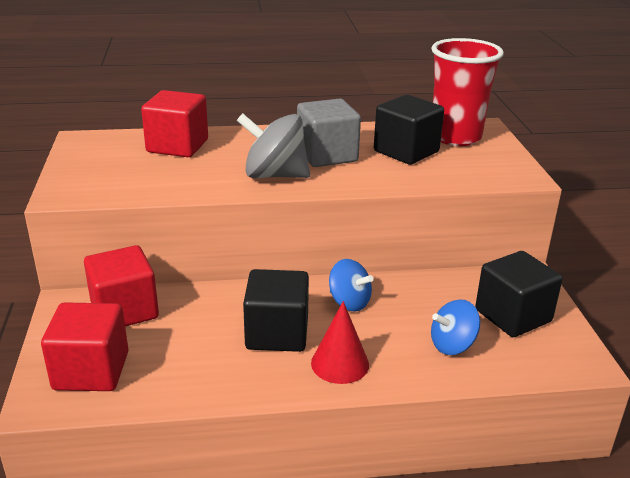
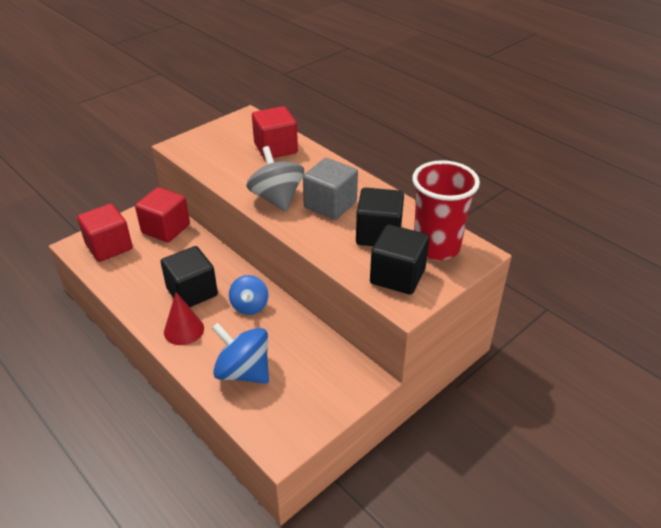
camera: 55 degrees right, 10 degrees up
(452, 345) = (243, 371): blue spinning top -> blue spinning top, size x1.55
(513, 316) = (305, 389): black cube -> black cube (397, 276)

